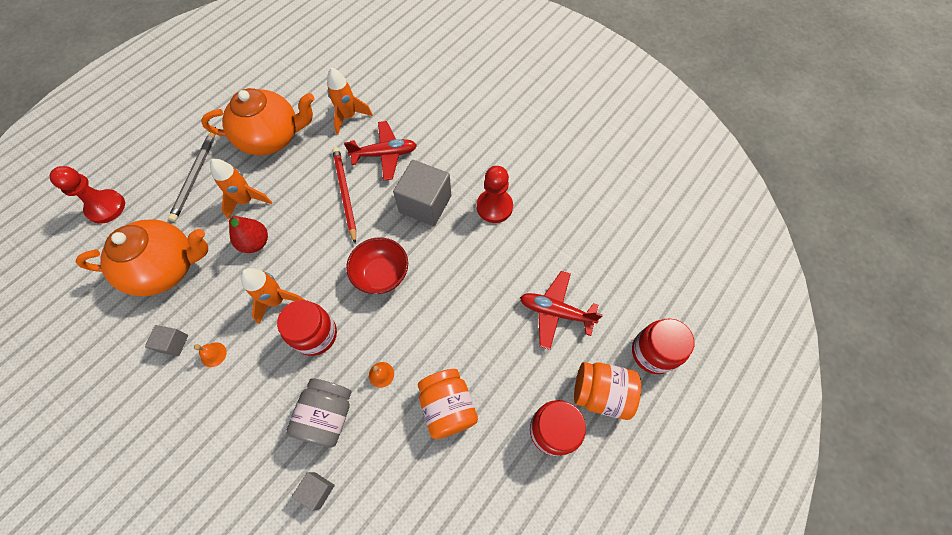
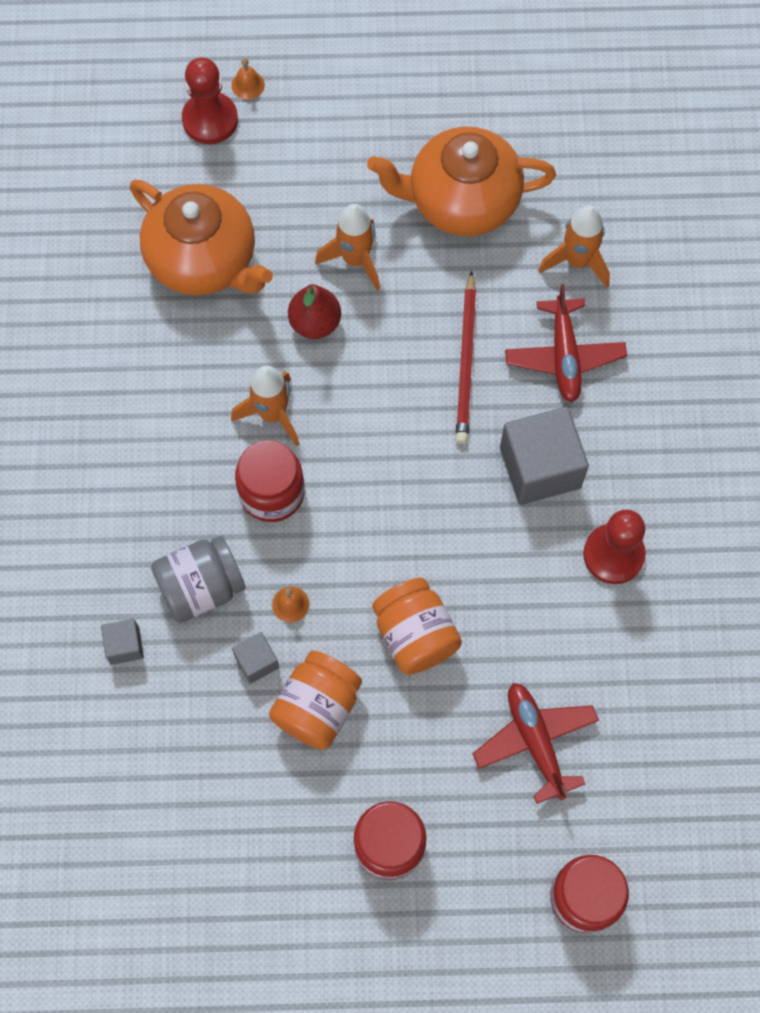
camera: 50 degrees right, 5 degrees up
(173, 343) = (136, 356): grey cube -> grey cube (256, 661)
(196, 175) = (334, 170): grey pencil -> none
(213, 354) = (161, 408): orange bell -> orange bell (248, 85)
(272, 137) = (461, 201): orange teapot -> orange teapot turned 135 degrees clockwise
(345, 194) = (466, 361): red pencil -> red pencil turned 150 degrees clockwise
(382, 275) = (403, 500): red bowl -> none
(385, 154) = (564, 356): red plane -> red plane turned 45 degrees clockwise
(601, 393) = (479, 869): orange jar -> orange jar (415, 635)

